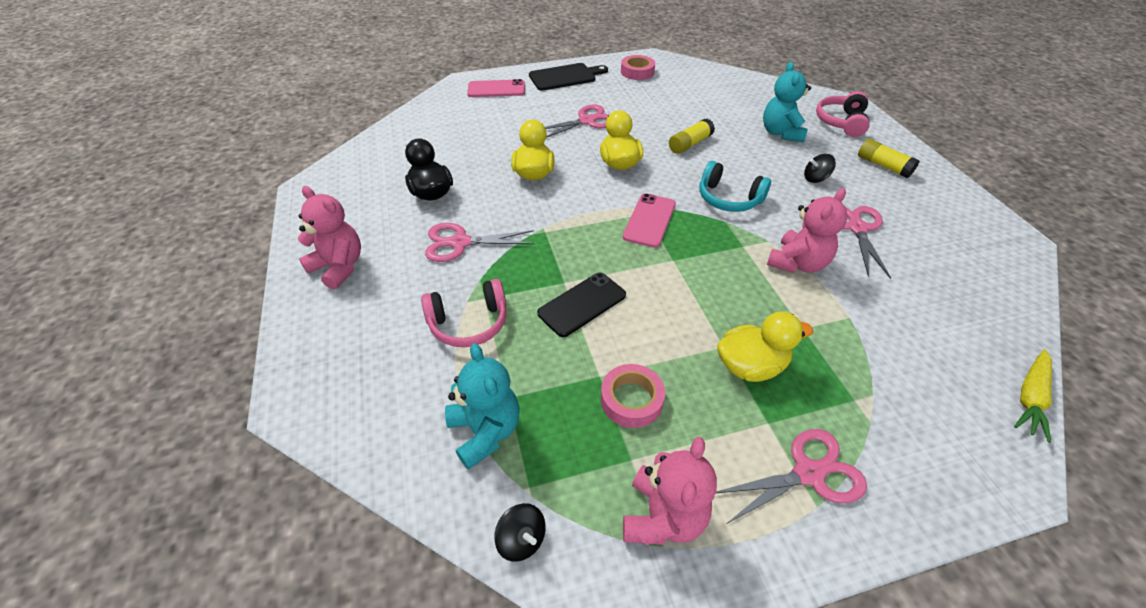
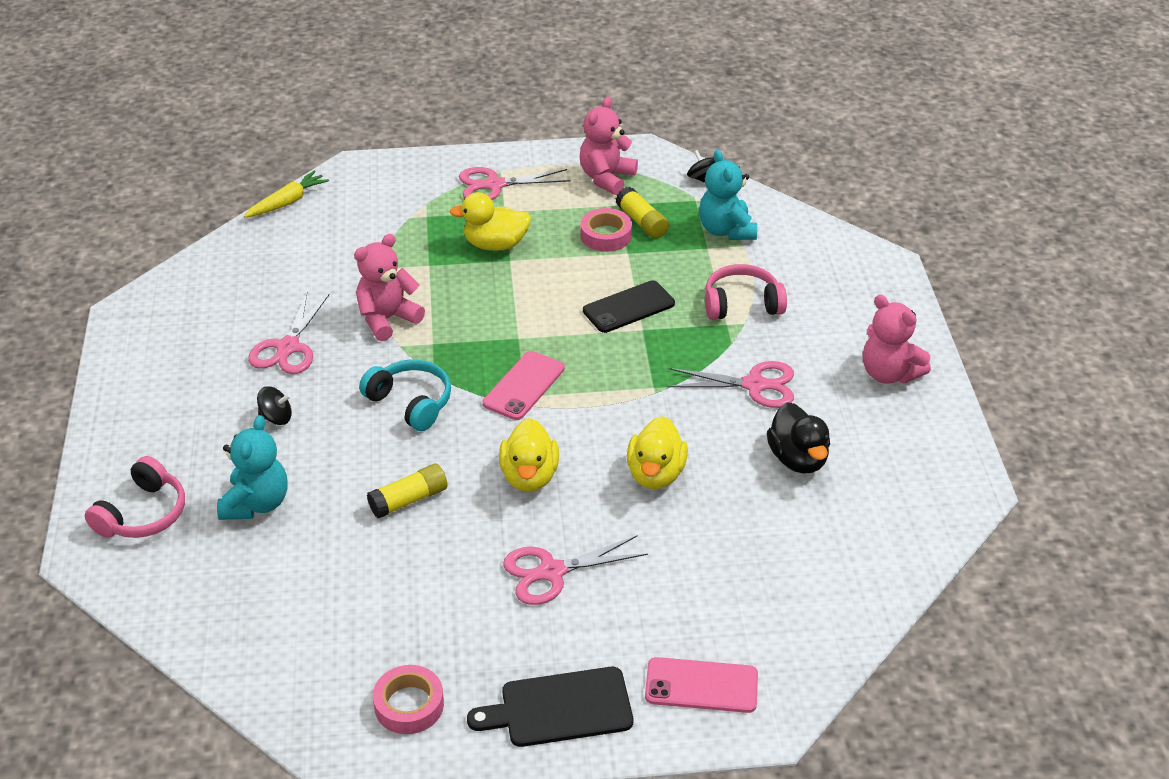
camera: 170 degrees left, 5 degrees down
(883, 166) = (167, 425): yellow glue stick -> yellow glue stick (642, 222)

